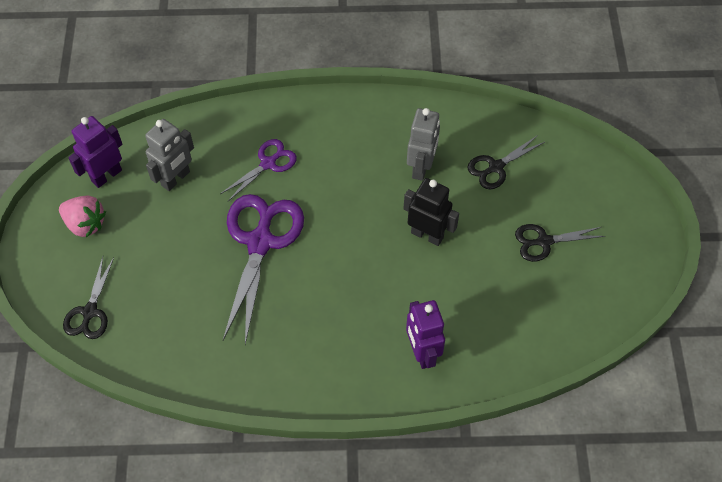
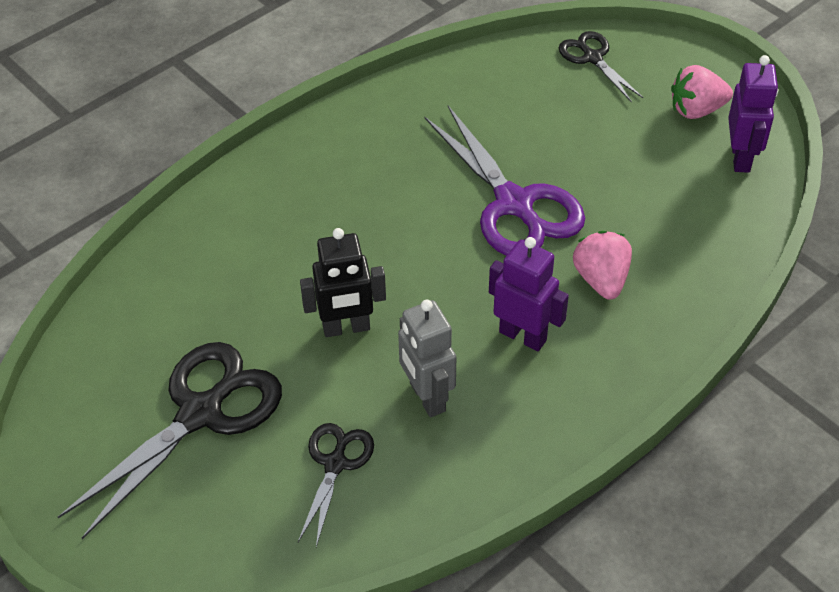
camera: 140 degrees right, 10 degrees down
(176, 179) = (672, 200): grey robot -> none
(268, 163) = (601, 280): purple scissors -> pink strawberry
(422, 353) = (247, 219): purple robot -> purple robot (523, 336)
(544, 241) = (201, 413): black scissors -> black scissors, size x1.84

